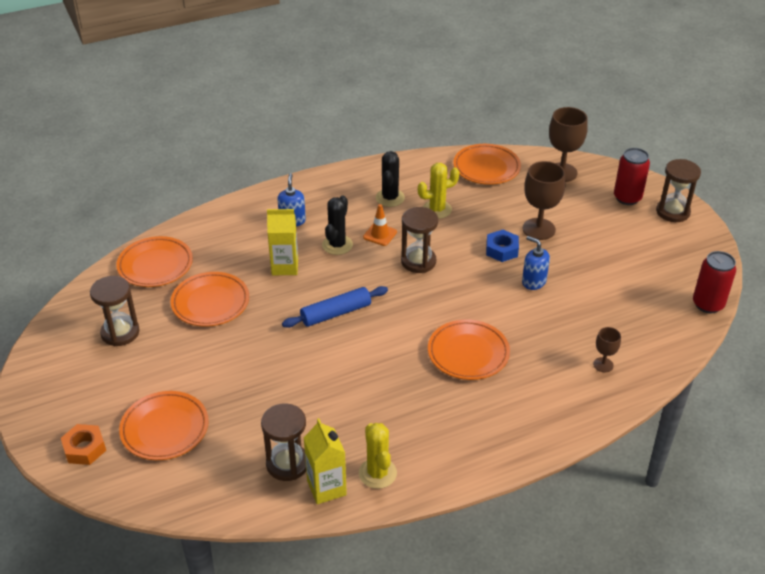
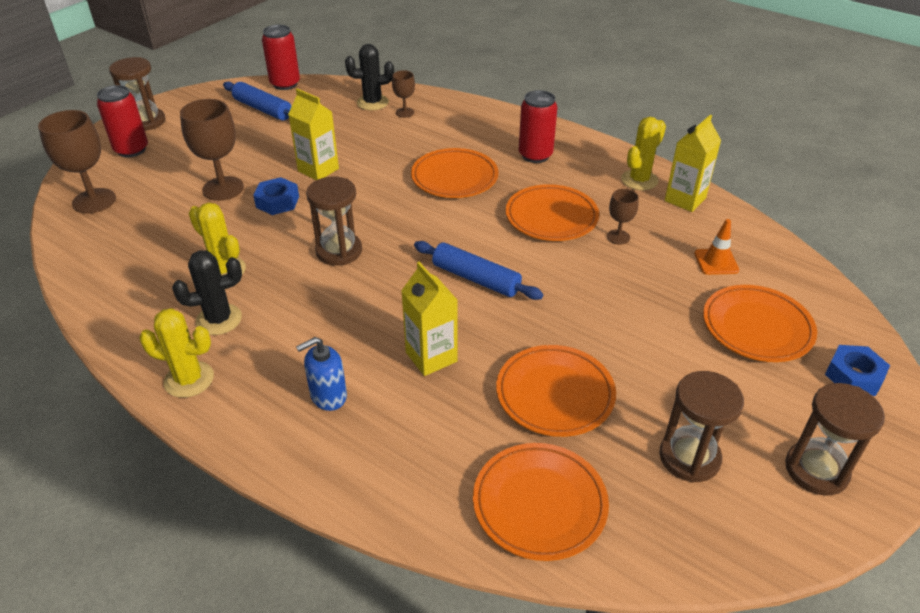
camera: 120 degrees left, 0 degrees up
(84, 448) = (853, 376): orange nut -> blue nut
(287, 464) = (690, 229): brown hourglass -> brown hourglass (816, 470)
(316, 412) = (618, 237): none -> brown goblet
(337, 245) = (353, 327): black cactus -> black cactus (372, 102)
(349, 179) = (189, 379): none -> yellow cactus
(380, 234) = (307, 299): orange traffic cone -> orange traffic cone (716, 262)
(468, 421) = (535, 155): none -> red can
(486, 168) = (105, 259): orange plate -> orange plate (551, 217)
(533, 282) = (318, 170): blue soap dispenser -> yellow carton
(661, 278) = (263, 109): none -> blue rolling pin

